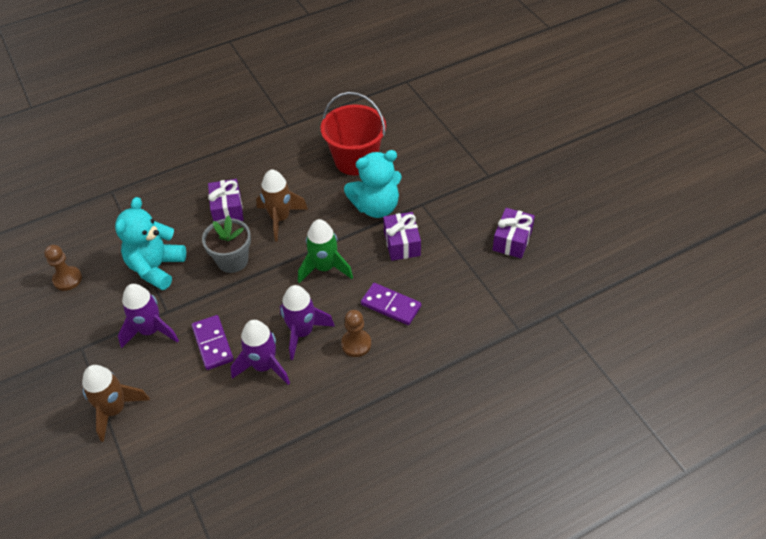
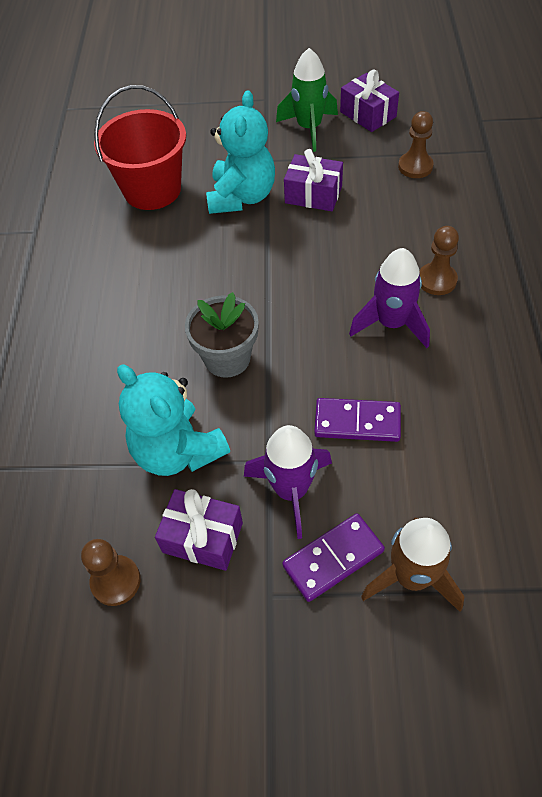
camera: 60 degrees left, 5 degrees up
(227, 209) = (132, 337): purple gift -> purple gift (203, 537)
(264, 366) = (424, 377): purple rocket -> none
(280, 219) = (191, 288): brown rocket -> none
(325, 268) = (304, 271): green rocket -> green rocket (309, 128)
(391, 305) = (398, 233): purple domino -> purple domino (333, 558)
(469, 290) = (415, 166): none -> brown pawn

